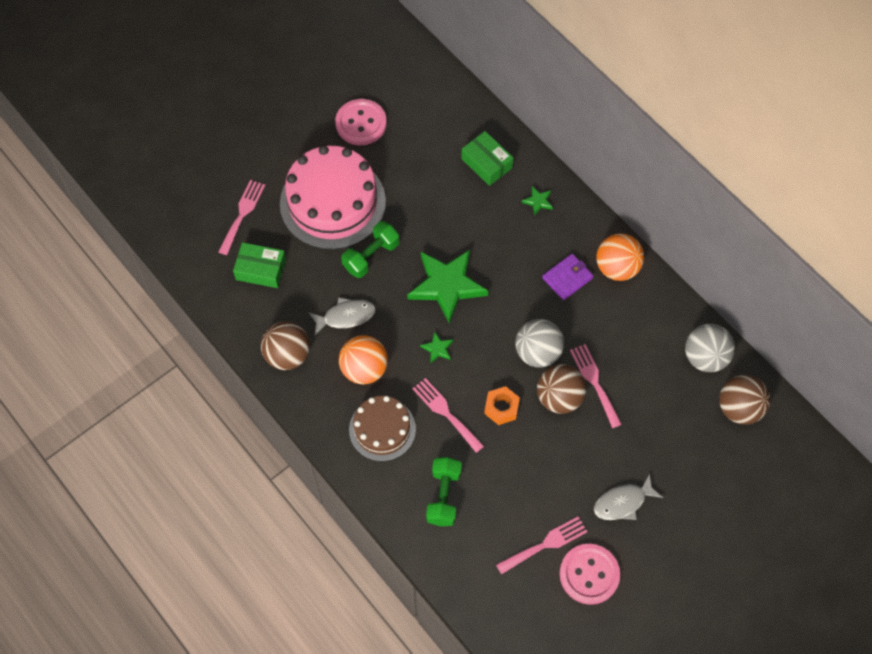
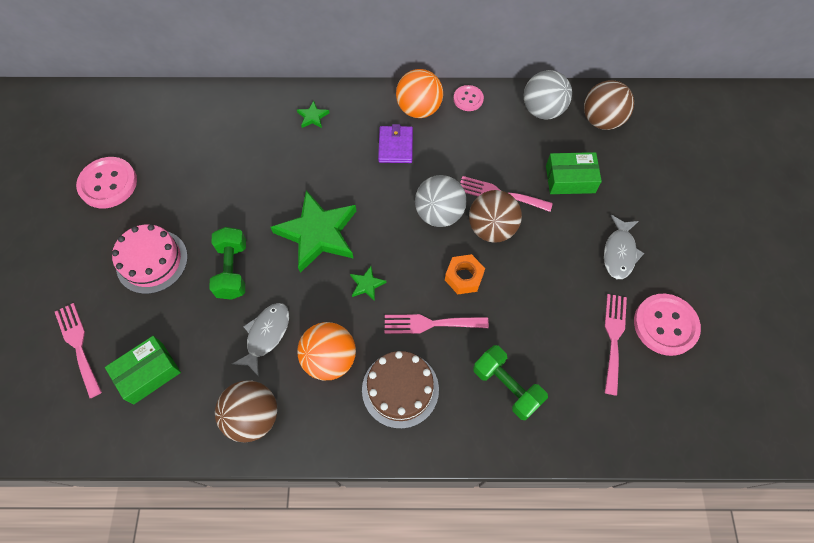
camera: 50 degrees left, 0 degrees up
(332, 202) = (152, 261): pink cake -> pink cake, size x0.58
(486, 163) = (244, 125): green box -> green box (570, 179)
(662, 295) = (468, 99): none -> pink button

